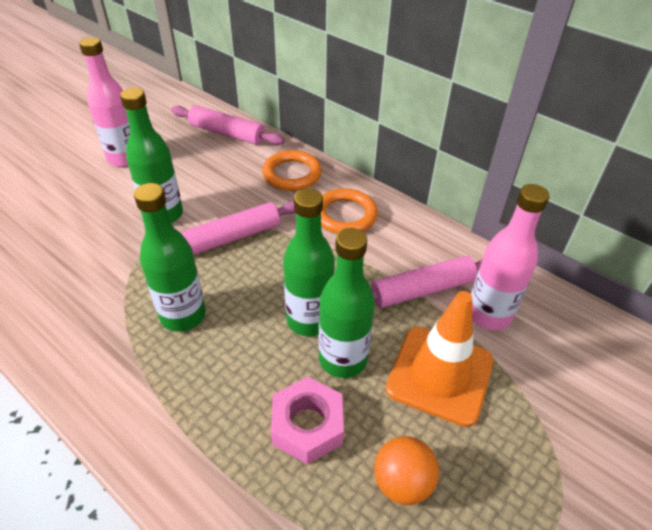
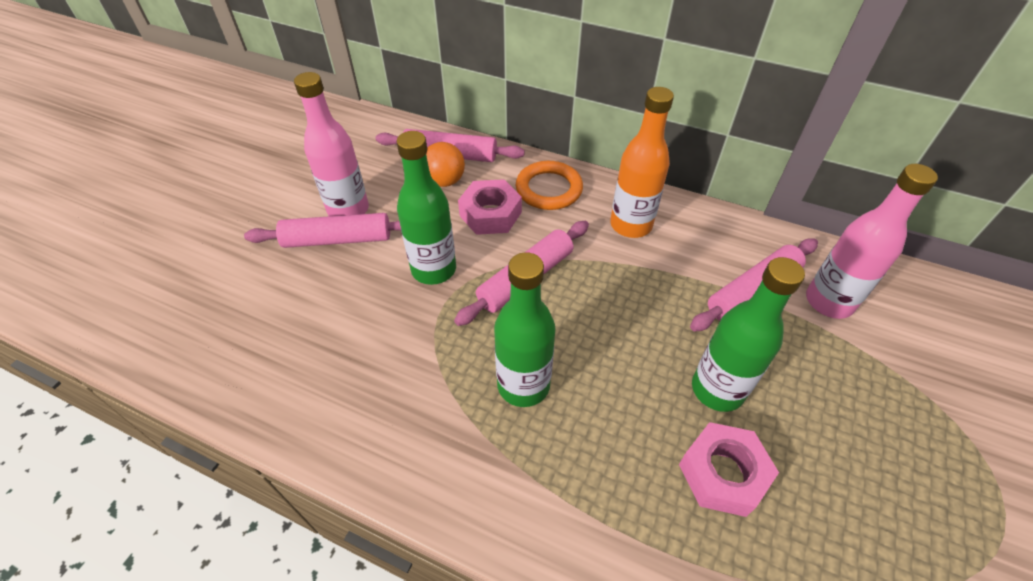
camera: 15 degrees left, 5 degrees up
(104, 178) = (337, 239): none -> pink rolling pin
(233, 183) = (490, 214): none -> pink nut
(309, 320) = (659, 354): green bottle -> none
(345, 215) = (631, 225): orange ring -> orange bottle
(402, 482) = (846, 507): orange ball -> orange ball (444, 181)
(440, 374) = (818, 379): orange traffic cone -> none

